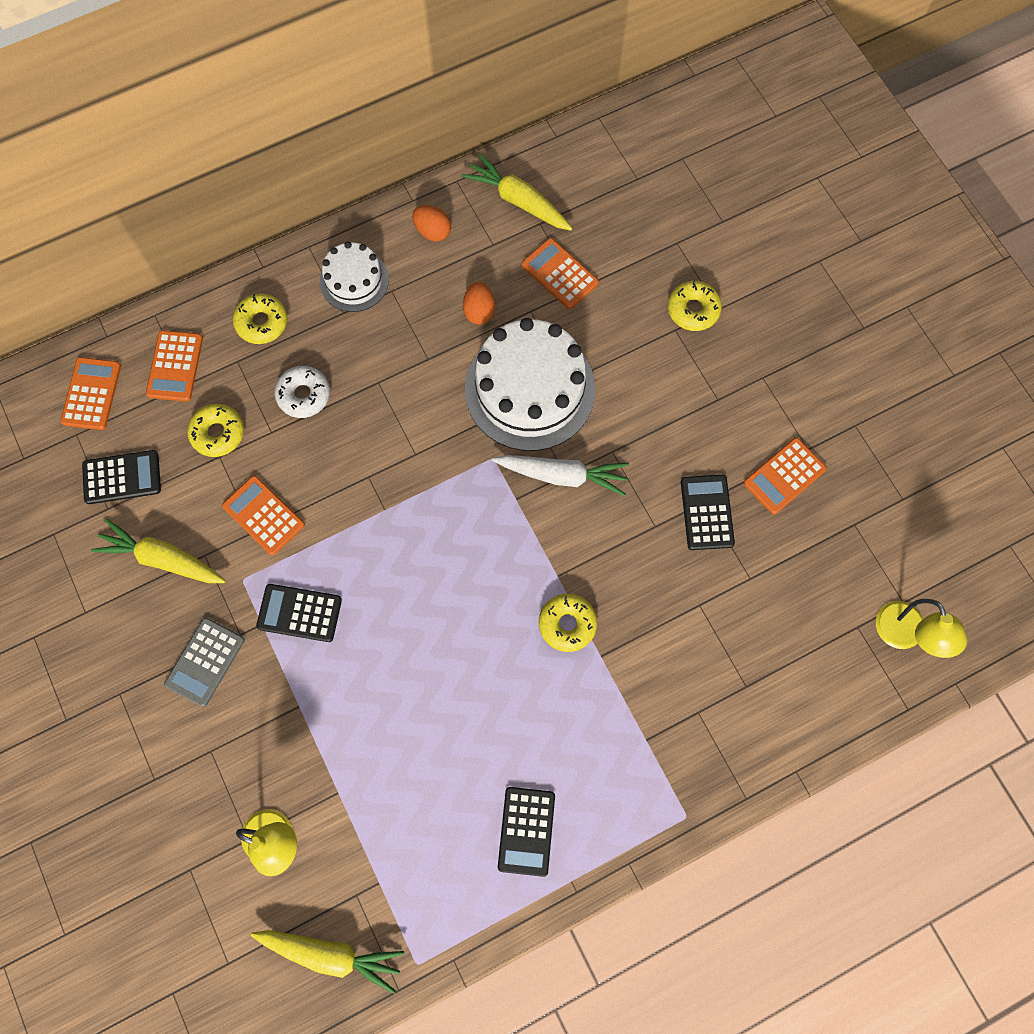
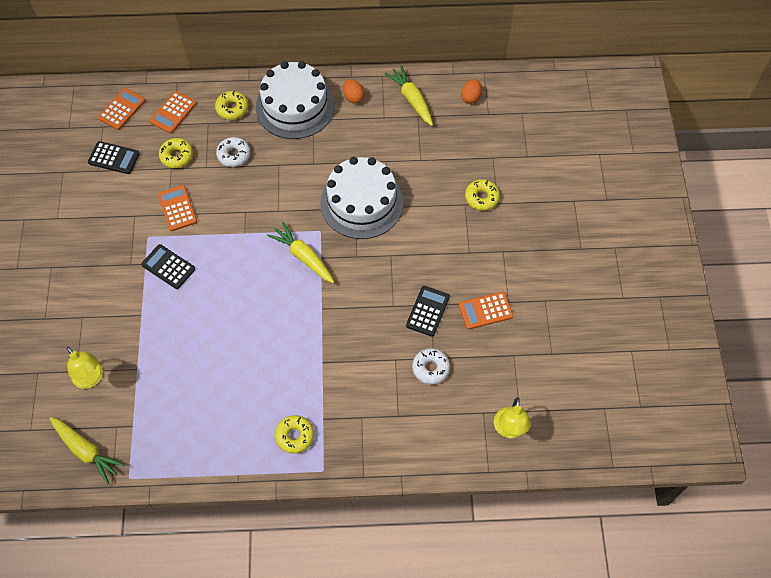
camera: 25 degrees right, 10 degrees down
(163, 559) = (112, 208): yellow carrot -> yellow carrot (303, 257)
(205, 662) = (104, 270): grey calculator -> none
(354, 280) = (295, 106): white cake -> white cake, size x1.83
(479, 311) = (356, 149): orange egg -> orange egg (471, 97)
(526, 831) = (228, 436): black calculator -> none
(559, 274) = (413, 148): orange calculator -> none
(562, 475) = (354, 256): white carrot -> none
(567, 624) = (313, 337): yellow donut -> yellow donut (295, 436)
(754, 595) = (430, 368): none -> white donut

